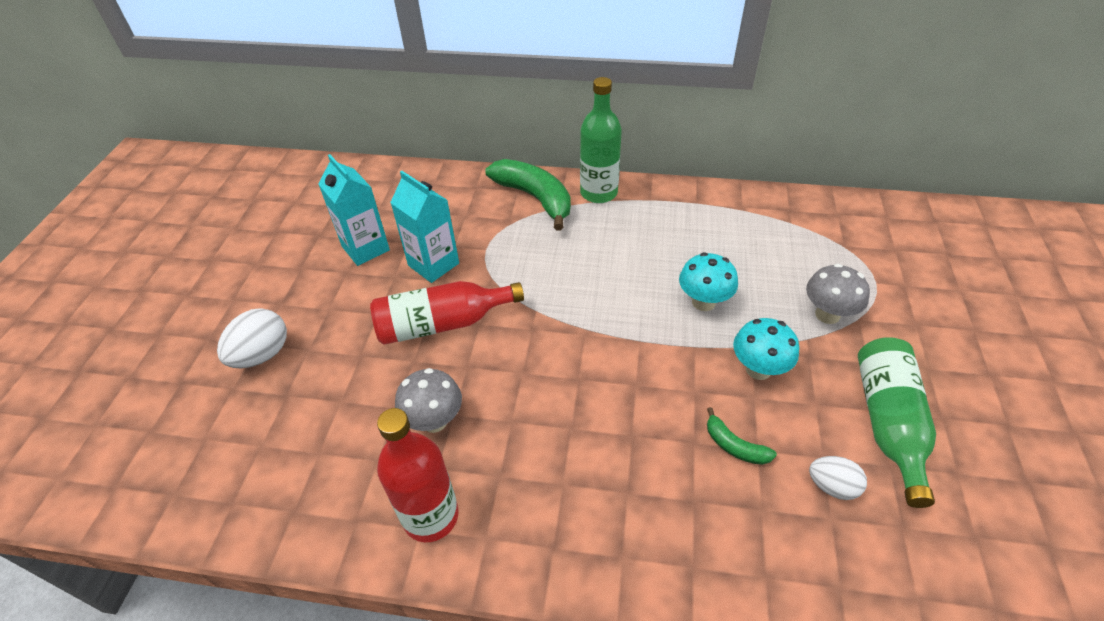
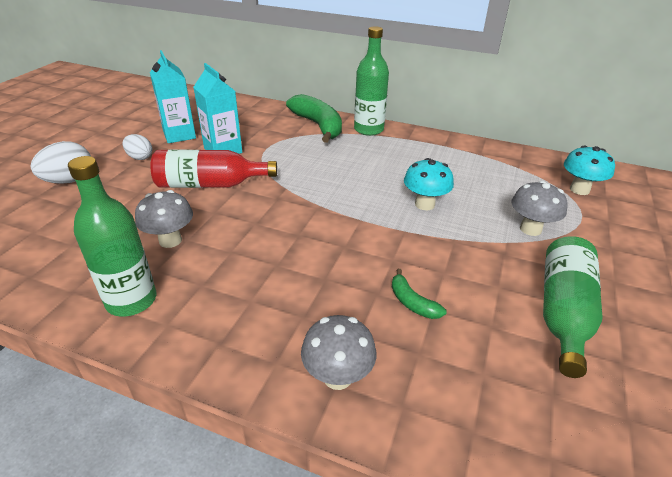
camera: 10 degrees right, 10 degrees down
(431, 516) = (131, 300): red bottle -> green bottle
(691, 558) = (337, 377): none -> grey mushroom
(758, 369) = (455, 254): turquoise mushroom -> turquoise mushroom (579, 189)
(832, 486) = (492, 349): white egg -> white egg (140, 157)

